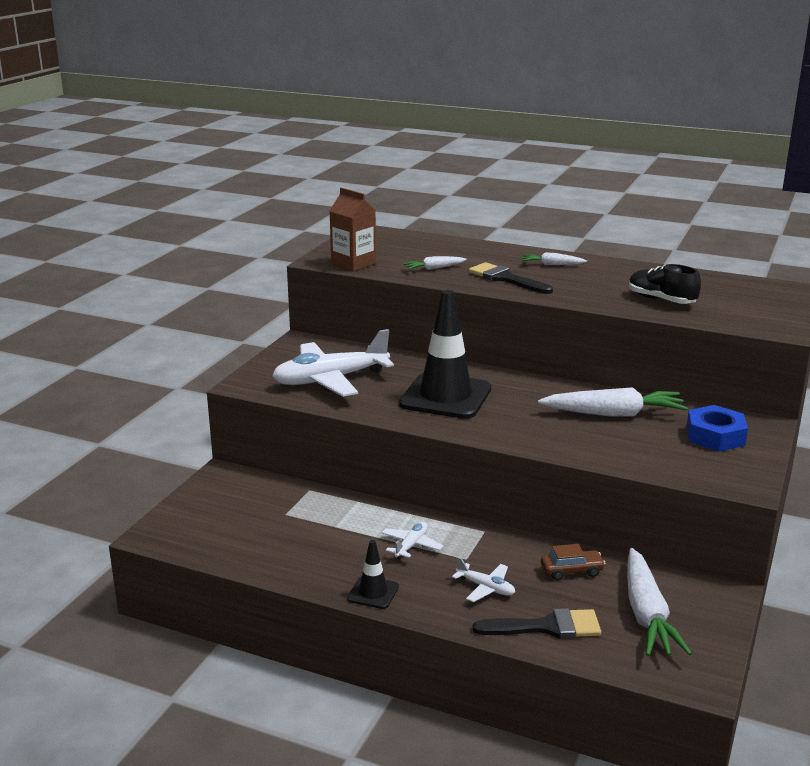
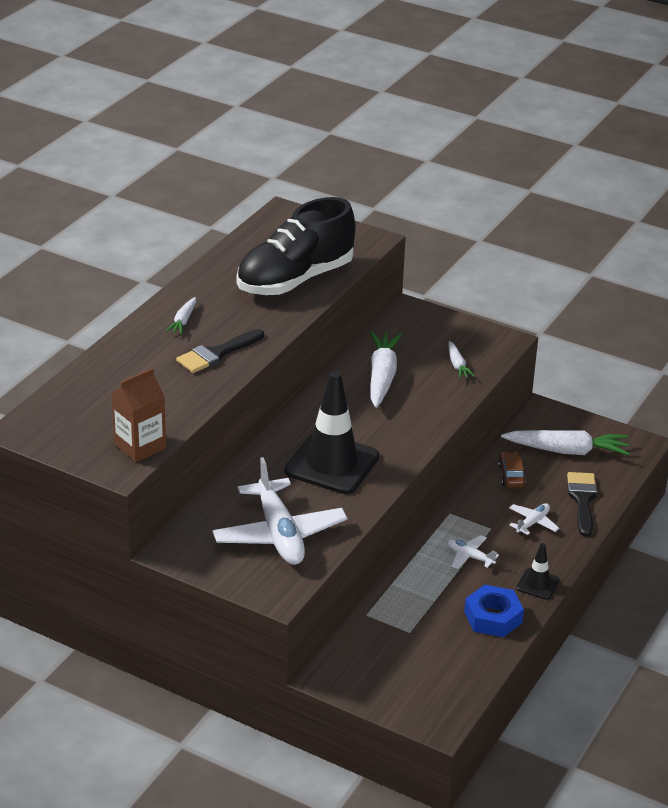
camera: 85 degrees left, 10 degrees up
(434, 268) = (172, 394): white carrot -> white carrot (457, 365)
(661, 300) = (295, 280): black shoe -> black shoe, size x1.96
(715, 436) = (428, 336): blue nut -> blue nut (493, 617)

